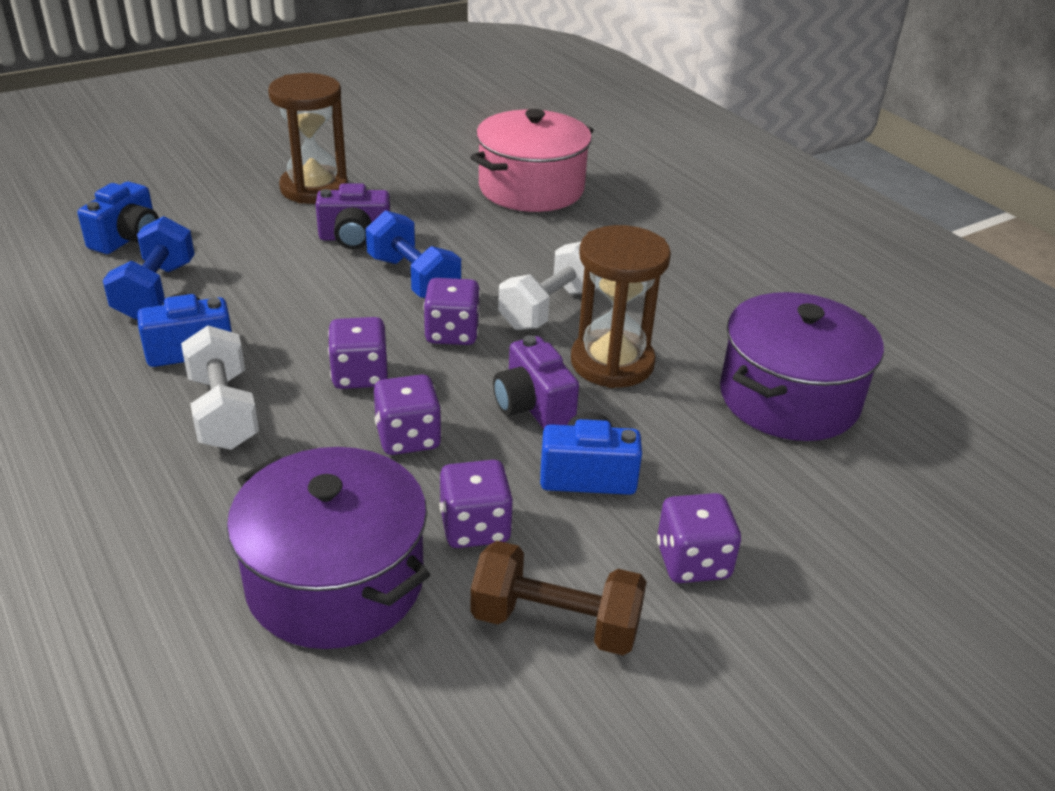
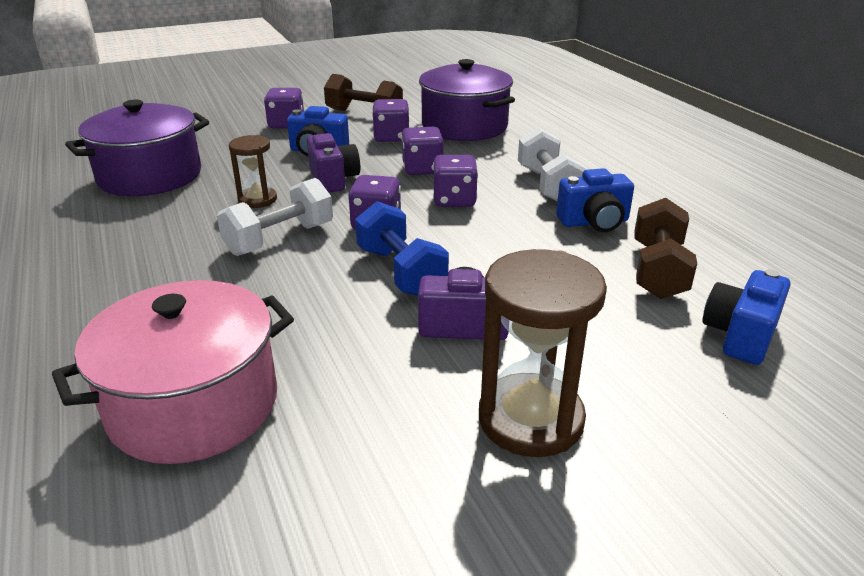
camera: 170 degrees left, 5 degrees down
(155, 291) = (658, 270): blue dumbbell -> brown dumbbell
(612, 363) = (257, 200): brown hourglass -> brown hourglass, size x0.58

